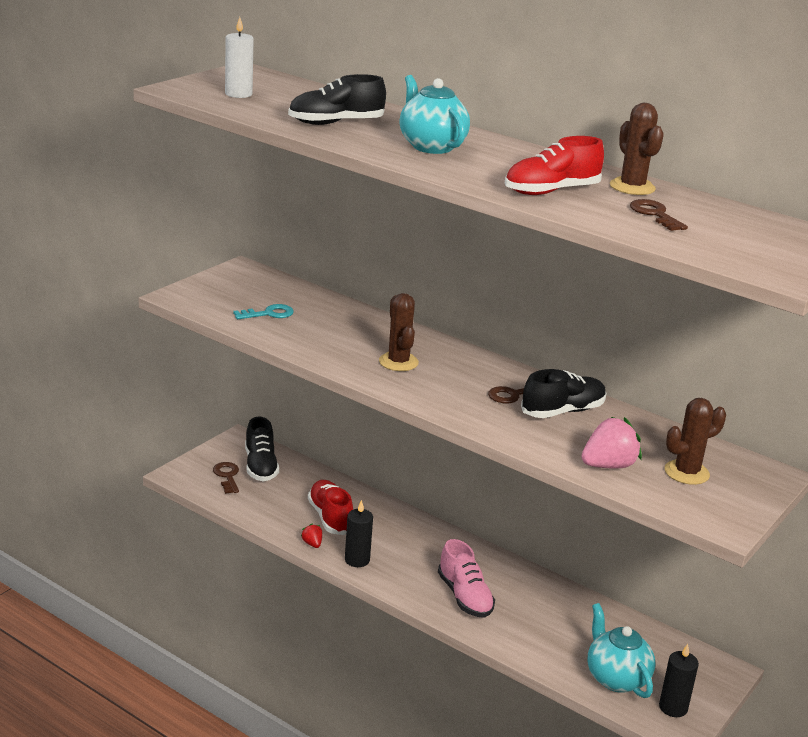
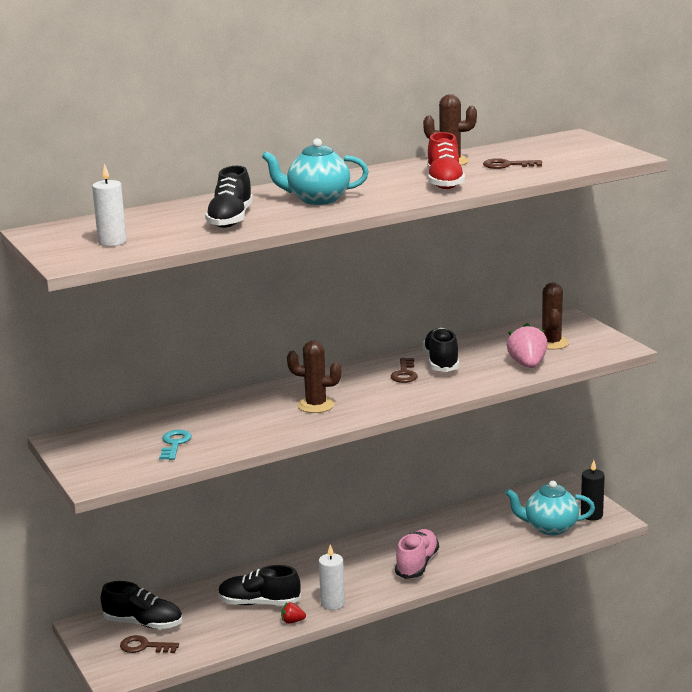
camera: 60 degrees left, 5 degrees down
(330, 517) = (259, 603): red shoe -> black shoe
(357, 560) = (332, 603): black candle -> white candle
(465, 596) = (417, 564): pink shoe -> pink shoe turned 75 degrees counterclockwise

